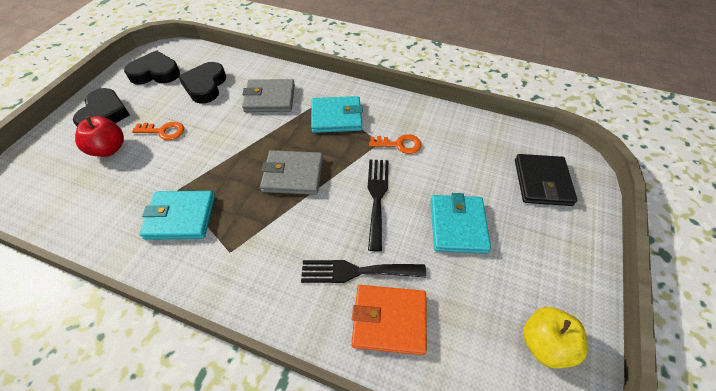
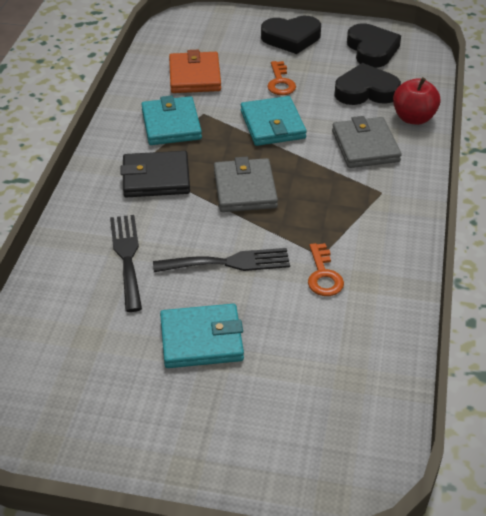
camera: 80 degrees right, 10 degrees down
(109, 149) = (244, 56): red apple -> red apple (413, 118)
(336, 117) = (354, 209): turquoise wallet -> turquoise wallet (272, 125)
(389, 320) = (75, 287): orange wallet -> orange wallet (194, 76)
(542, 182) = (298, 435): black wallet -> black wallet (156, 178)
(544, 344) = (56, 417): yellow apple -> none

